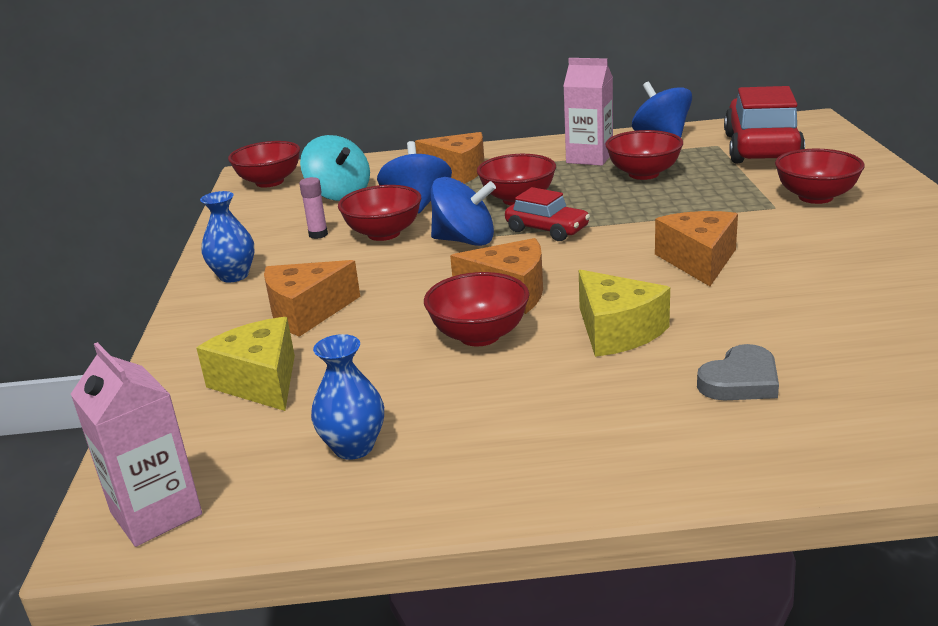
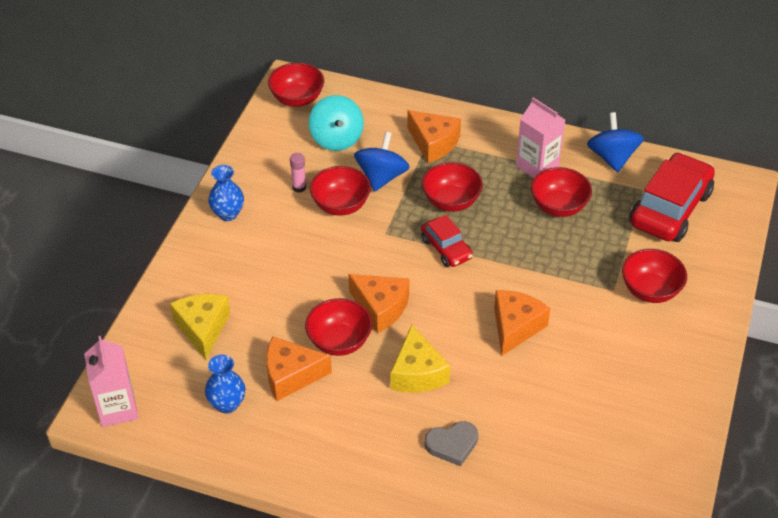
camera: 20 degrees right, 20 degrees up
(307, 312) = (254, 274): orange cheese -> orange cheese (291, 375)
(465, 241) = (387, 238): blue spinning top -> none

